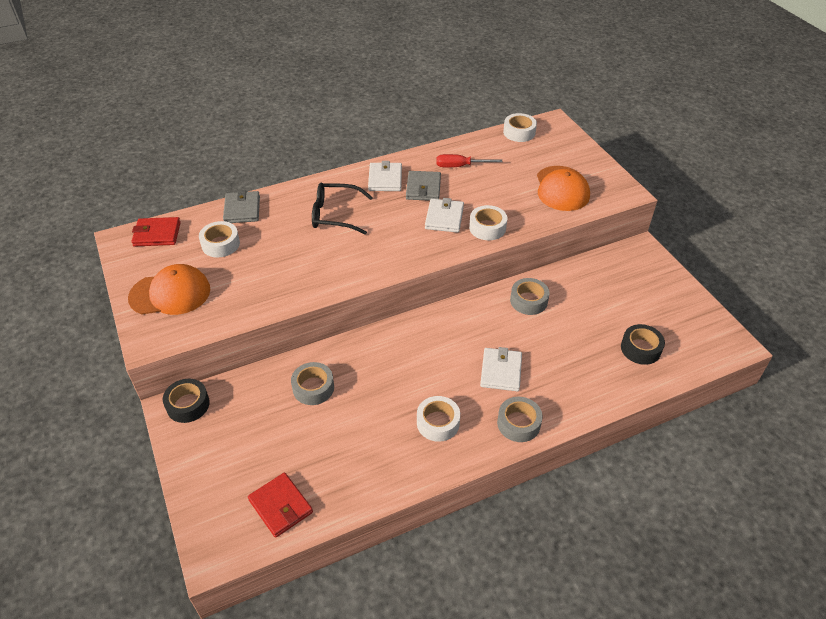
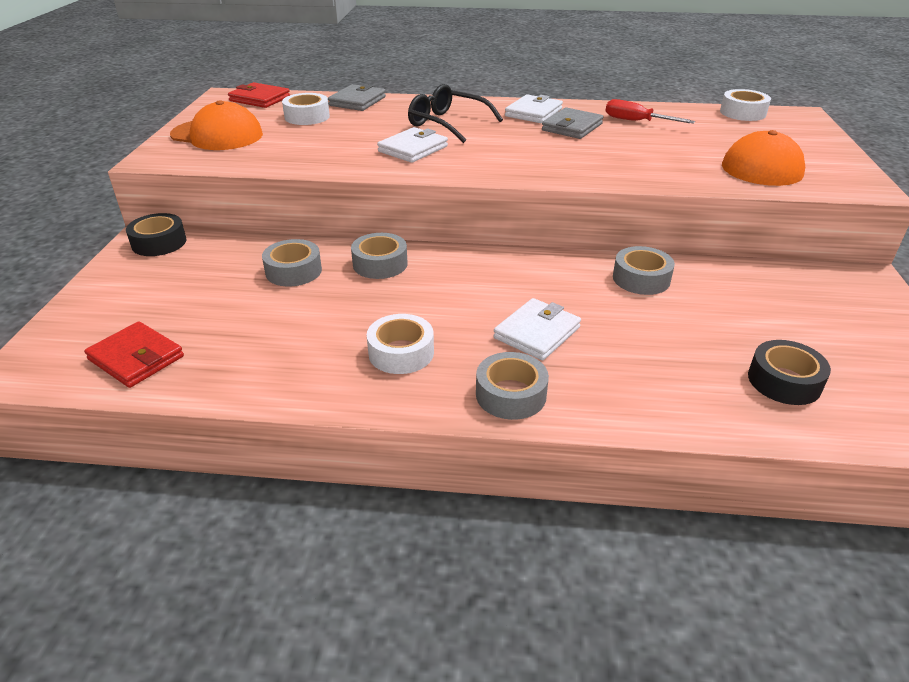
camera: 30 degrees right, 10 degrees down
(281, 506) = (136, 358): red wallet -> red wallet turned 45 degrees counterclockwise
(365, 356) = (380, 264): none -> grey tape
(444, 218) = (573, 152): white wallet -> white wallet (413, 149)
(487, 228) = (622, 171): white tape -> none

